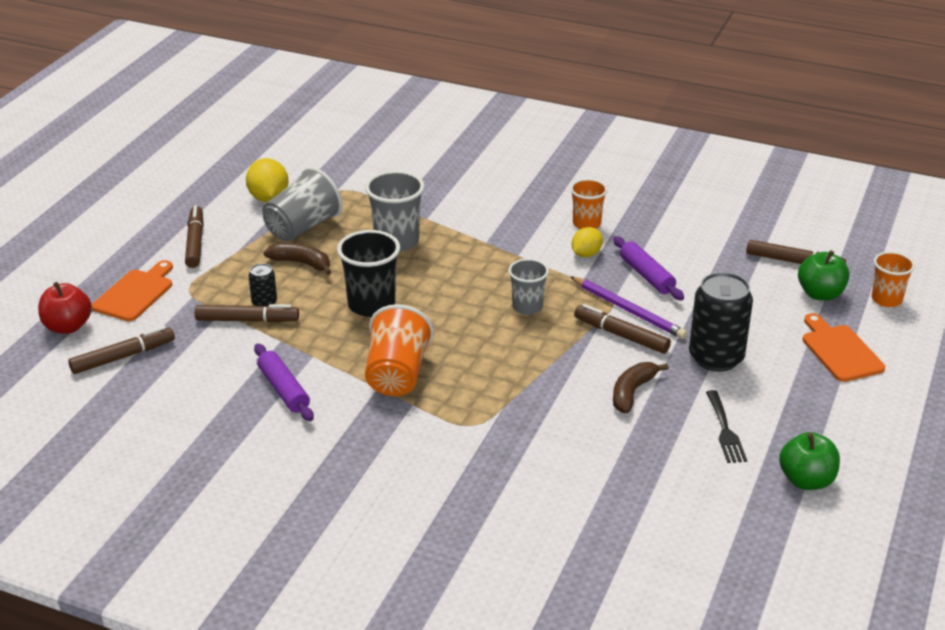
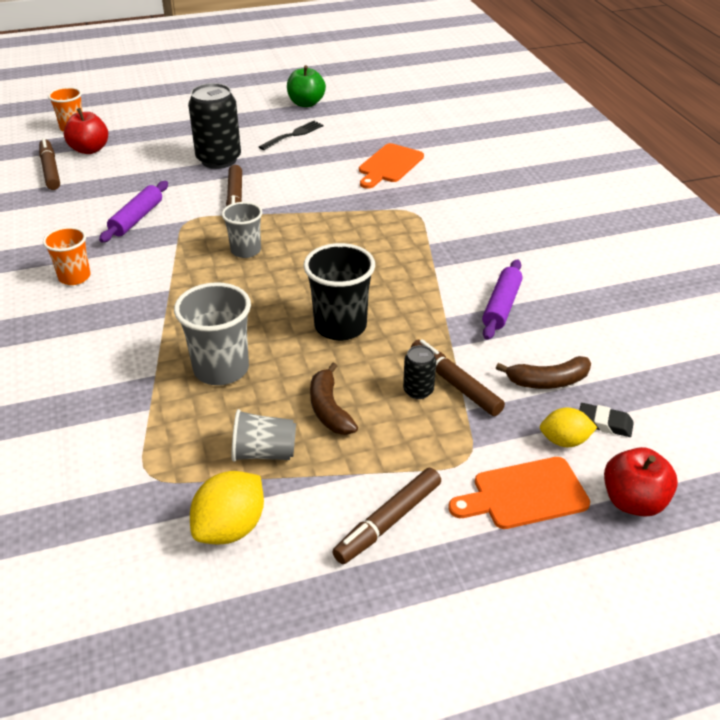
camera: 130 degrees left, 5 degrees up
(123, 357) = (604, 423): brown marker -> black eraser
(302, 227) = (264, 453): grey cup -> grey cup, size x0.65
(397, 374) = (408, 266): orange cup -> none
(586, 254) = (131, 257): yellow lemon -> yellow lemon (564, 441)
(628, 310) = (197, 208): purple pencil -> none
(632, 392) = (297, 173): brown banana -> brown banana (548, 381)
(820, 294) = (89, 150): green apple -> red apple
(840, 351) = (158, 126): orange cutting board -> orange cutting board (389, 165)

